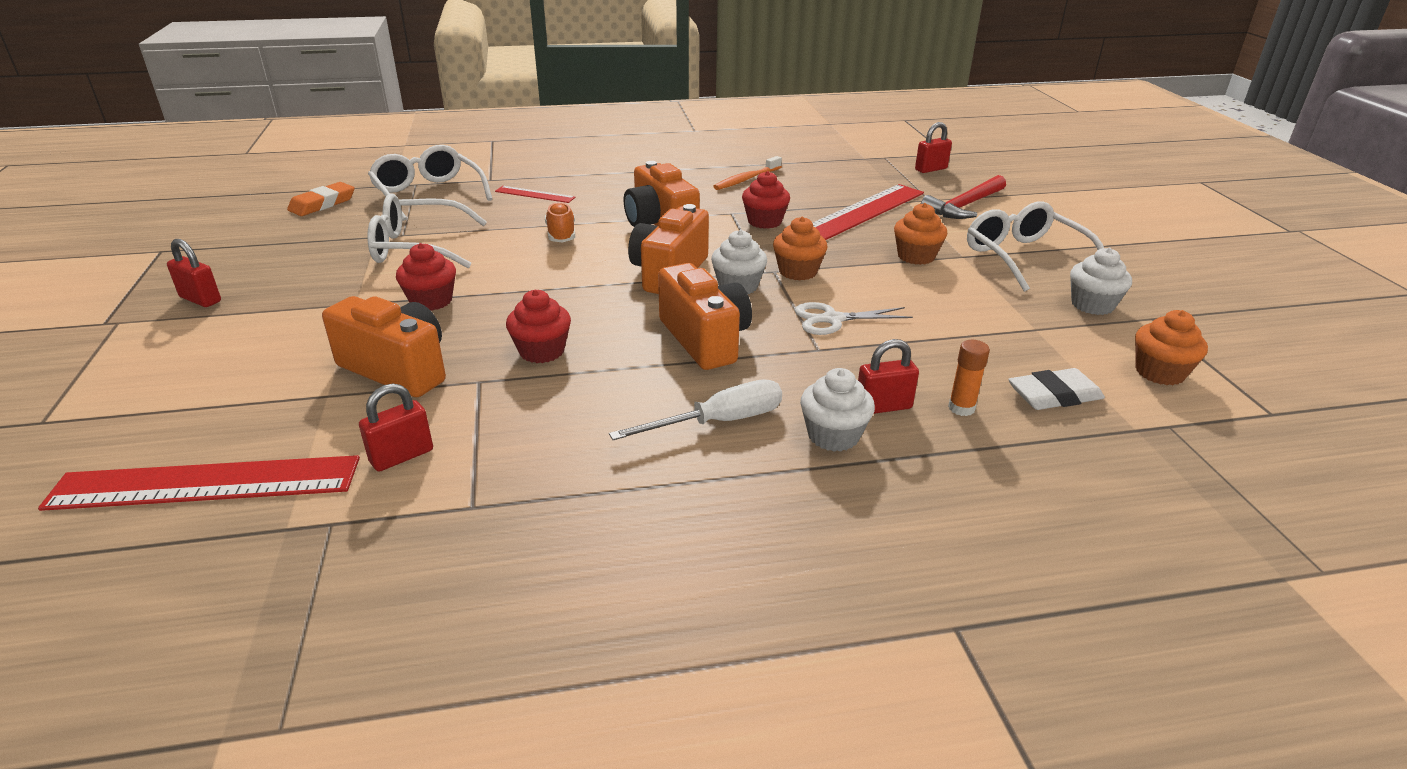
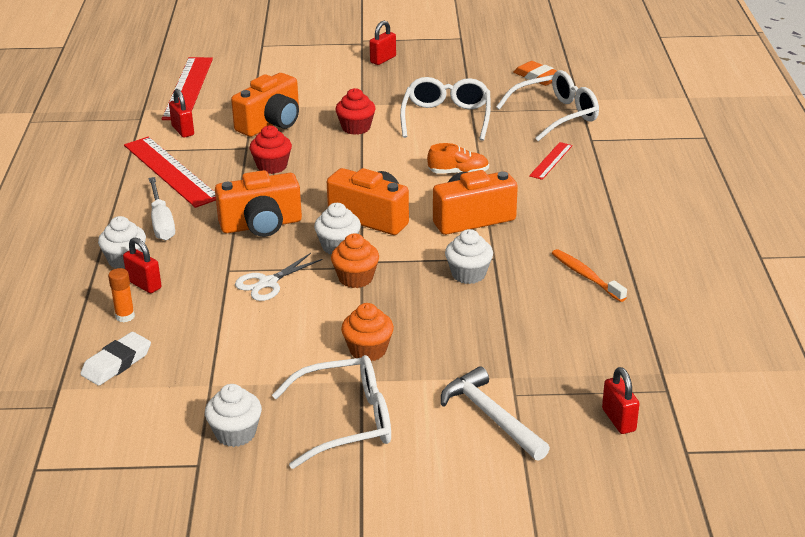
camera: 100 degrees right, 0 degrees up
(764, 221) = (468, 274): red cupcake -> white cupcake
(832, 319) = (267, 283): white scissors -> white scissors turned 135 degrees counterclockwise
(863, 211) = (485, 339): red ruler -> red ruler (171, 171)
(883, 407) = (144, 284): red padlock -> red padlock turned 45 degrees counterclockwise
(964, 206) = (491, 416): red hammer -> white hammer
(1054, 395) = (117, 363): white eraser -> white eraser turned 45 degrees clockwise
(1159, 372) = (116, 430): orange cupcake -> none

